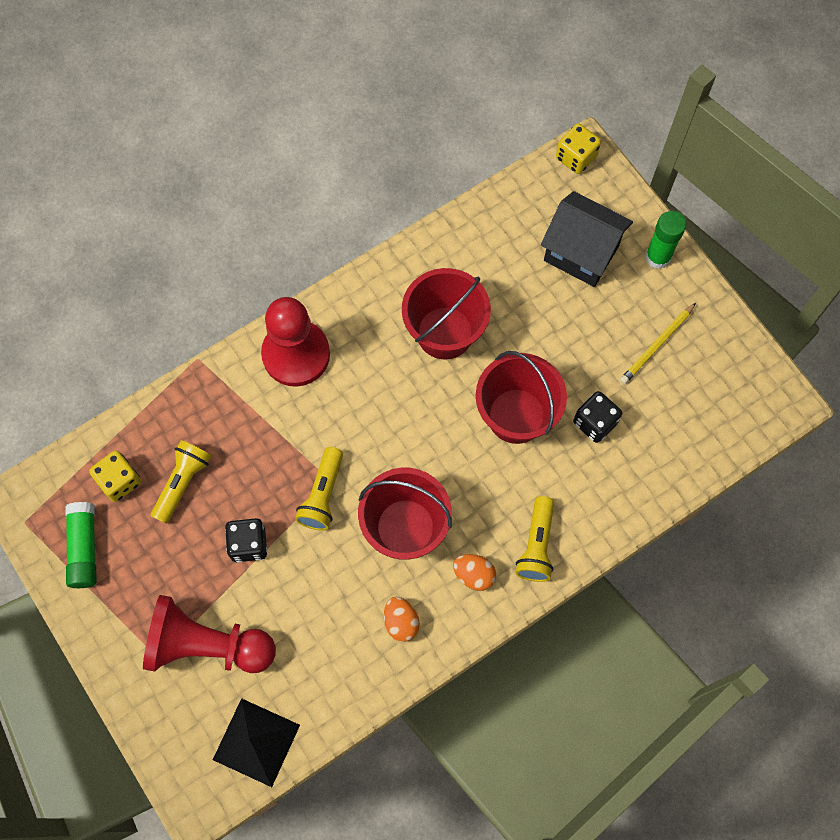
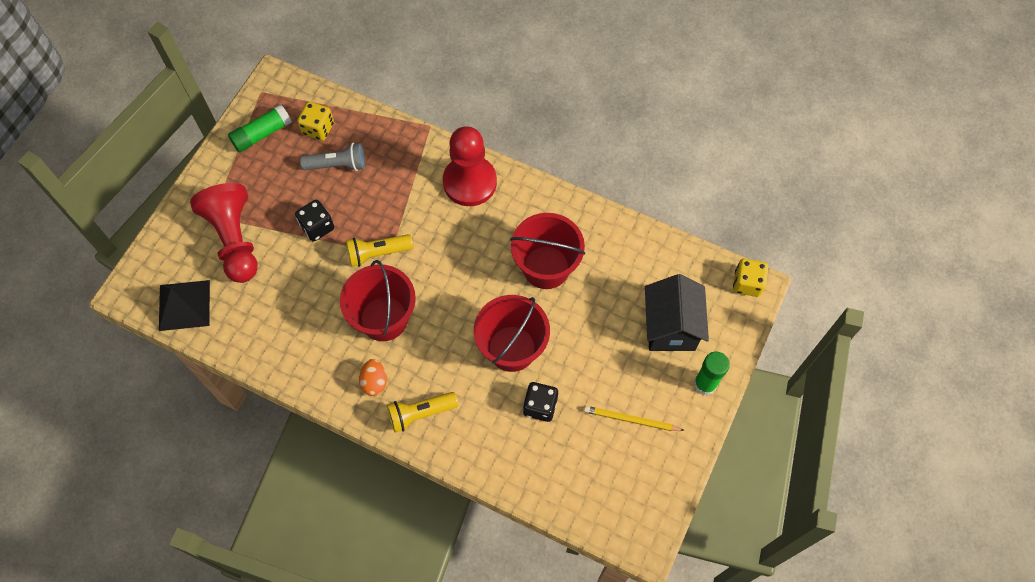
camera: 60 degrees right, 5 degrees down
(182, 483) = (337, 165): yellow flashlight -> grey flashlight
(401, 622) = (314, 351): orange egg -> none

